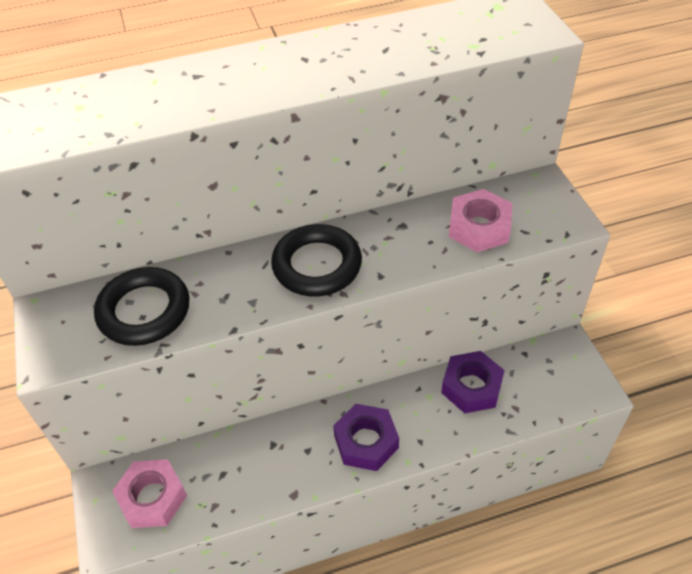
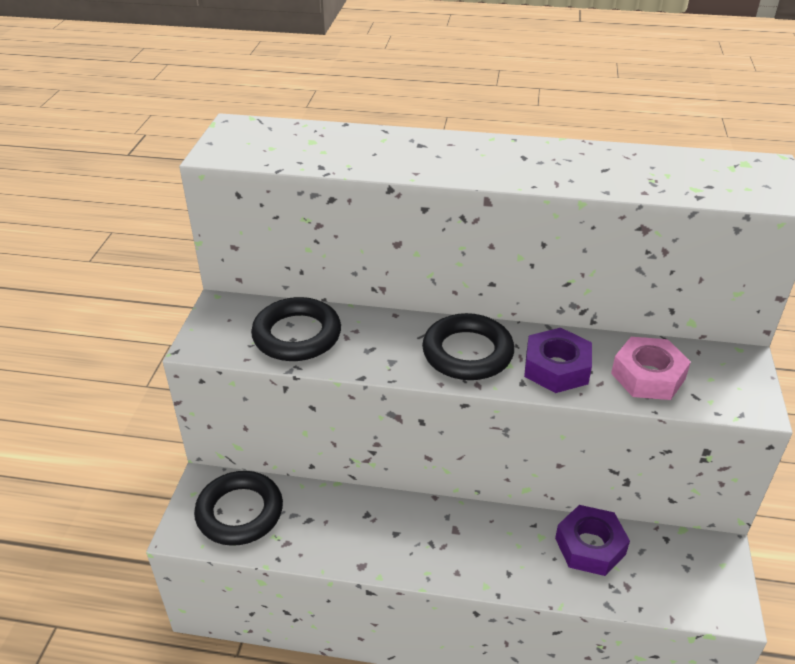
camera: 25 degrees right, 10 degrees down
(152, 498) = (240, 512): pink nut -> black ring
(366, 441) = (455, 550): purple nut -> purple nut (556, 368)

